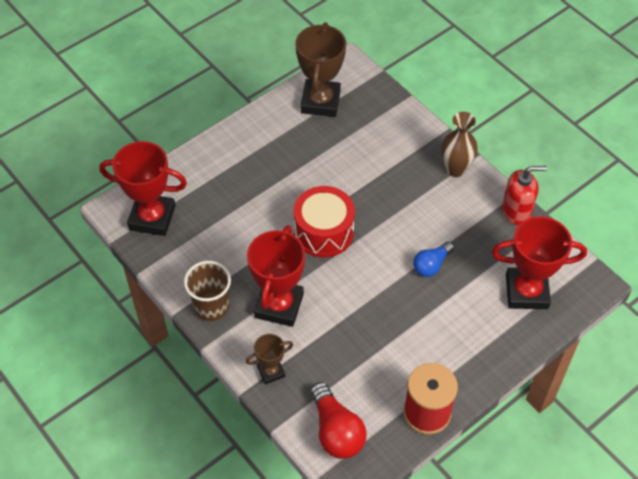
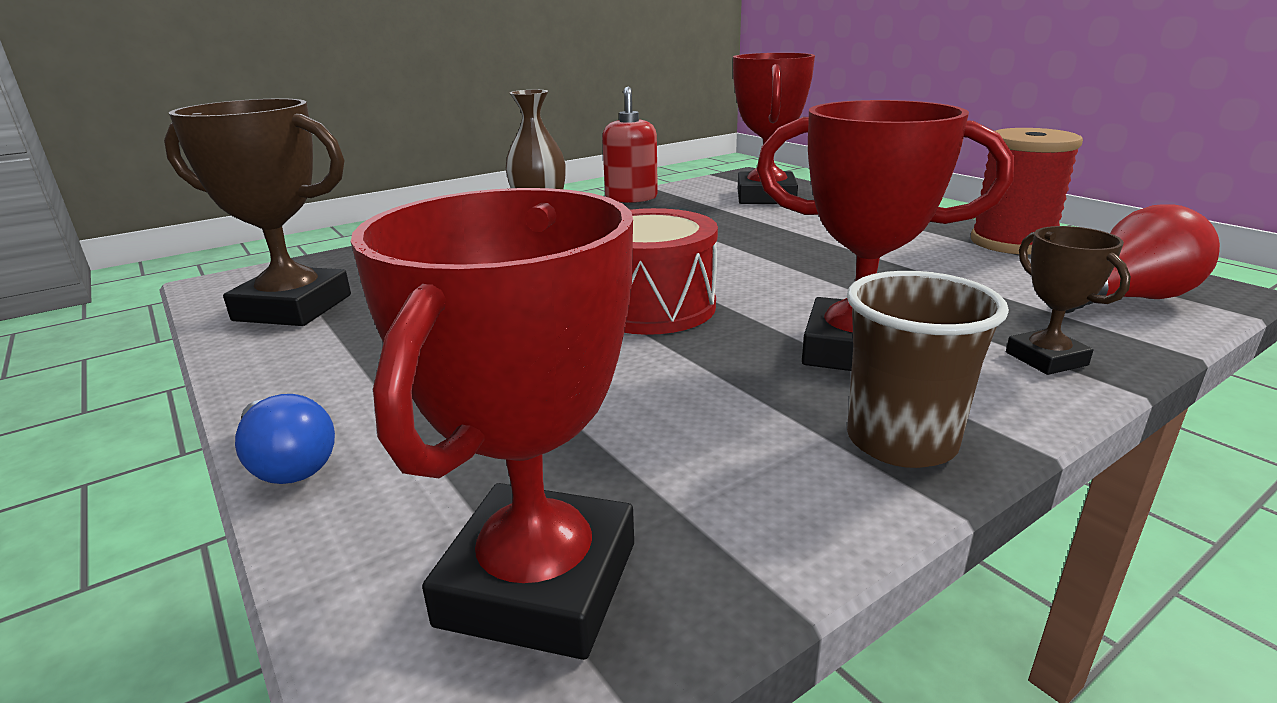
camera: 85 degrees left, 30 degrees down
(431, 265) = (726, 236): blue light bulb -> blue light bulb (288, 463)

